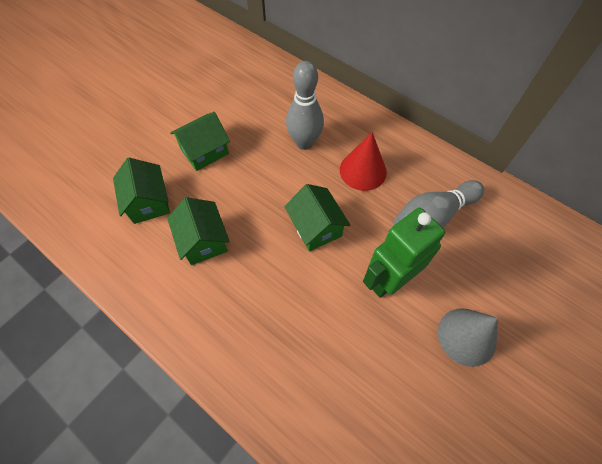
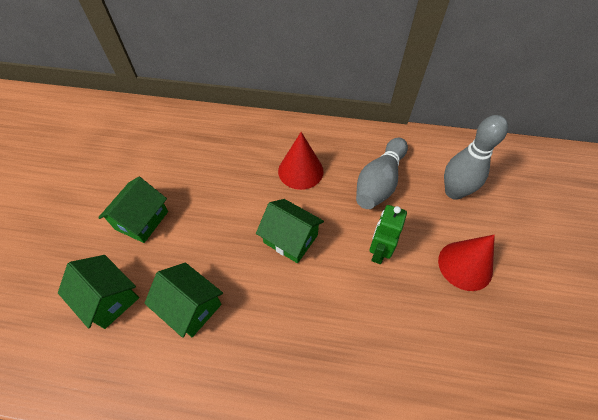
camera: 30 degrees left, 5 degrees down
(304, 142) = (235, 169): grey bowling pin -> grey bowling pin (454, 192)
(389, 279) = (379, 251): green robot -> green robot, size x0.65
(466, 336) = (465, 265): grey cone -> red cone

